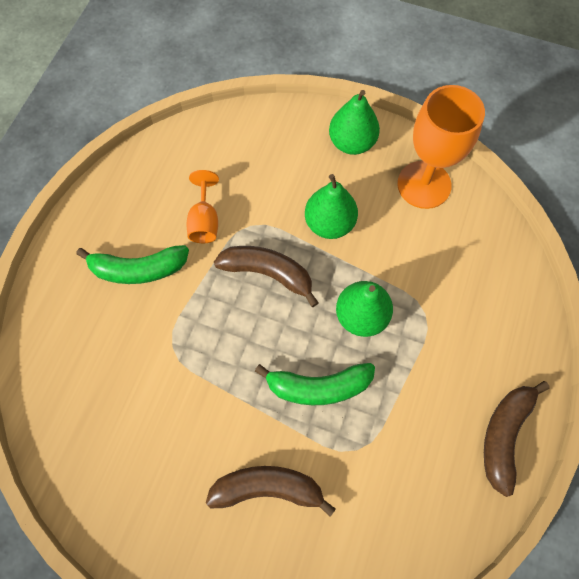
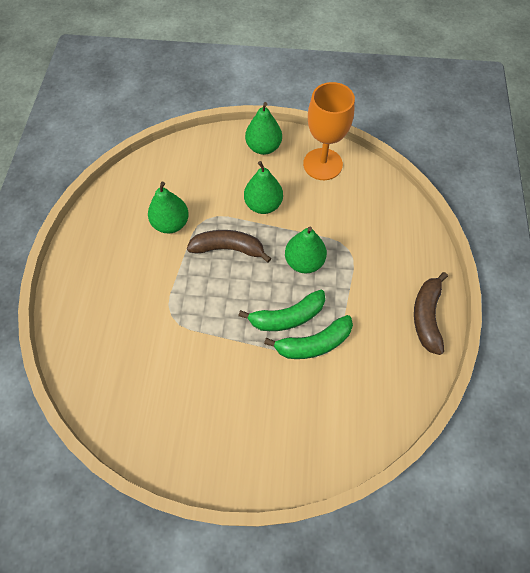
camera: 15 degrees left, 5 degrees down
(138, 269) = (130, 268): green banana -> green banana (313, 343)
(204, 221) = (171, 223): orange goblet -> green pear
(268, 489) = (271, 396): brown banana -> none

